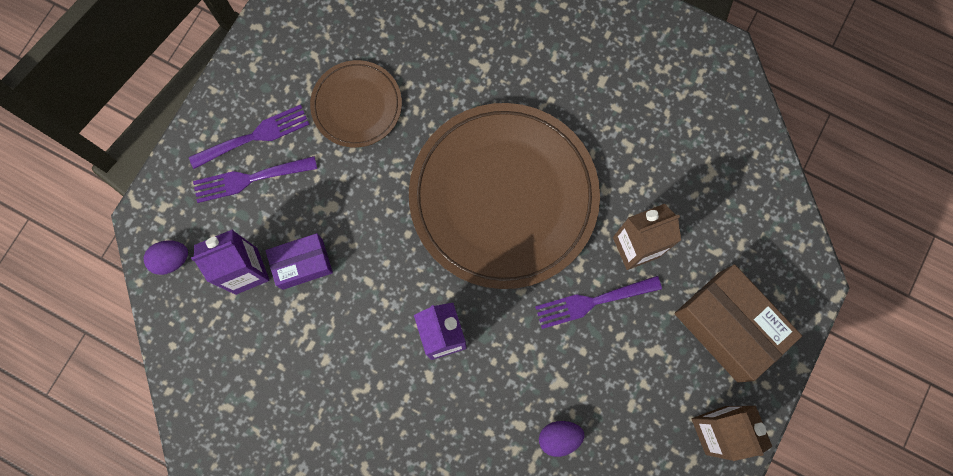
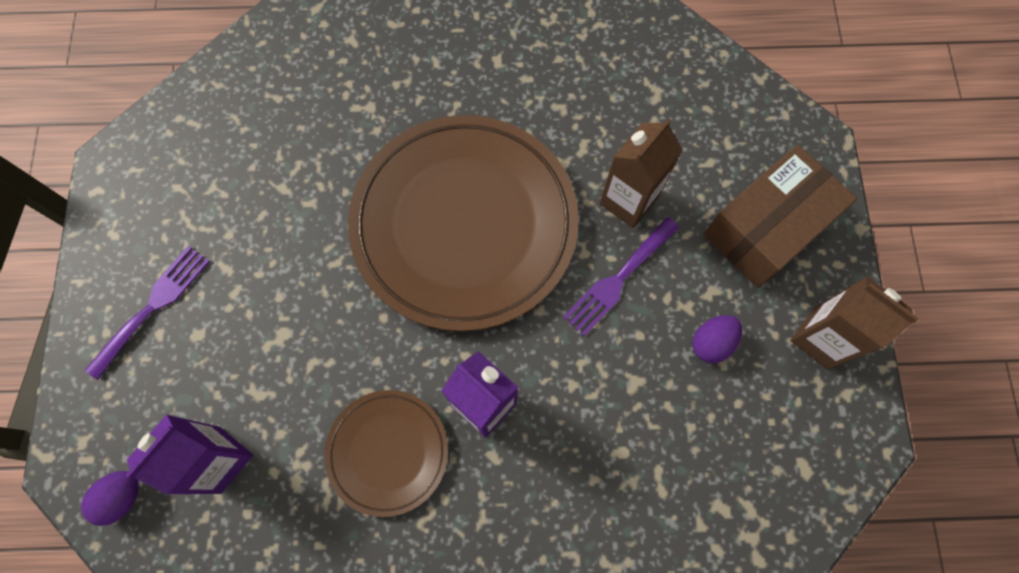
camera: 30 degrees left, 5 degrees down
(249, 179) = (171, 355): purple fork -> none
(302, 264) = (282, 415): purple box -> none
(357, 105) = (253, 214): brown plate -> brown plate (388, 452)
(559, 437) = (670, 440): purple egg -> purple egg (711, 342)
(728, 327) = (766, 228): brown box -> brown box turned 60 degrees counterclockwise

